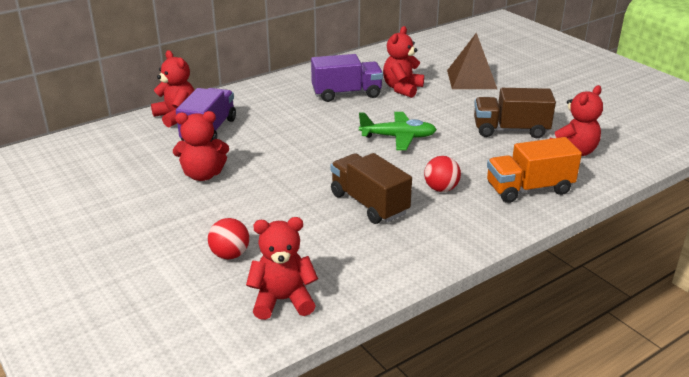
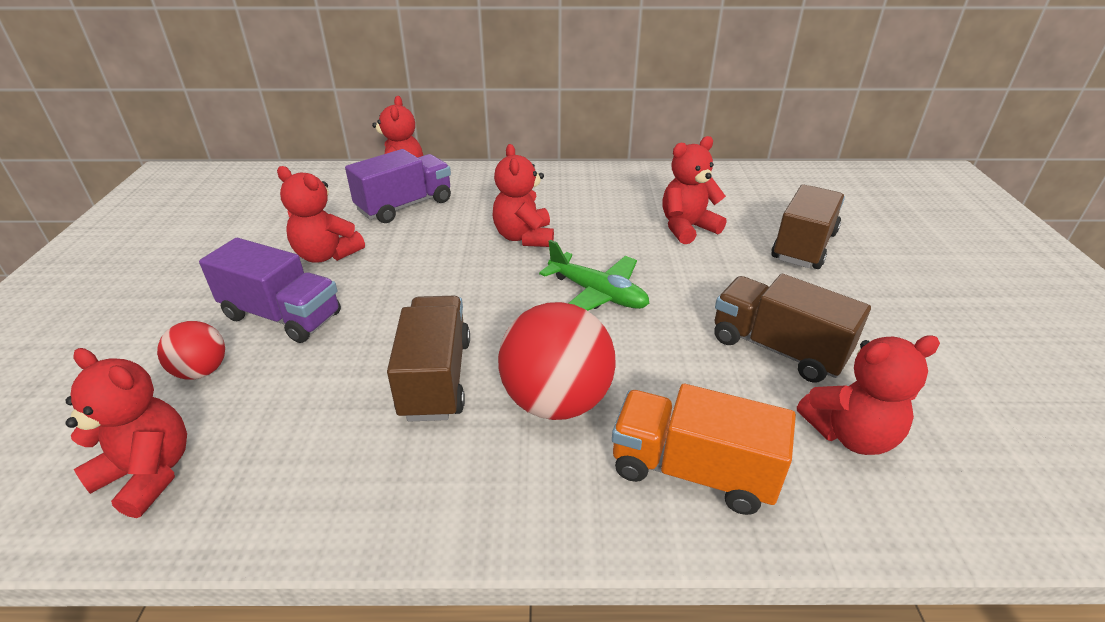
camera: 35 degrees right, 5 degrees up
(316, 123) = (524, 237): none -> red teddy bear
(346, 94) = (608, 212): purple truck -> purple truck (282, 316)
(441, 189) = (556, 401): red ball -> red ball, size x1.84
(471, 79) = (803, 246): brown pyramid -> brown truck

